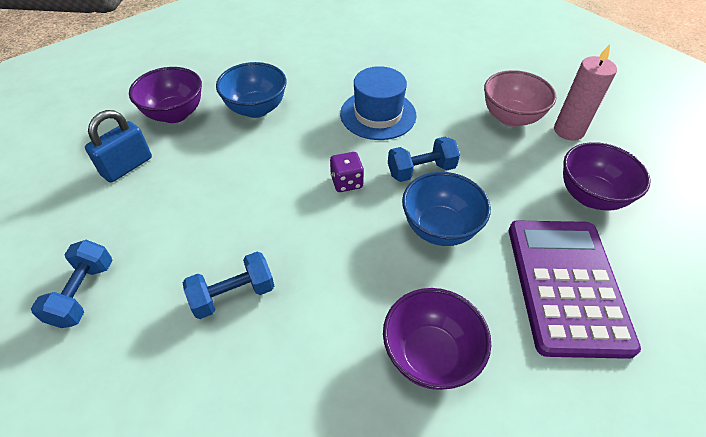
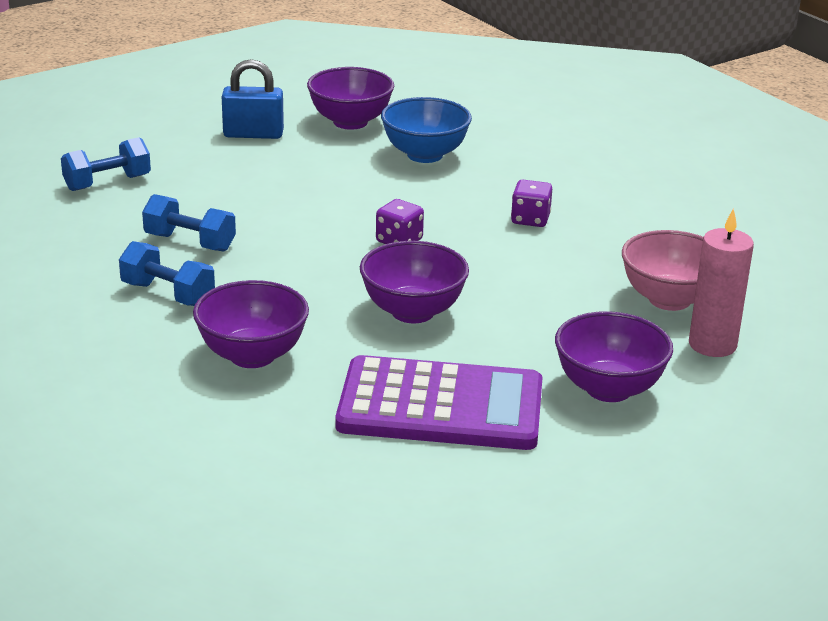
camera: 50 degrees right, 20 degrees down
(378, 114) = (530, 219): blue hat -> purple dice
(421, 170) = (481, 274): blue dumbbell -> blue dumbbell (168, 294)
(440, 228) = (413, 312): blue bowl -> purple bowl
(566, 285) = (440, 406): purple calculator -> purple calculator turned 45 degrees clockwise

